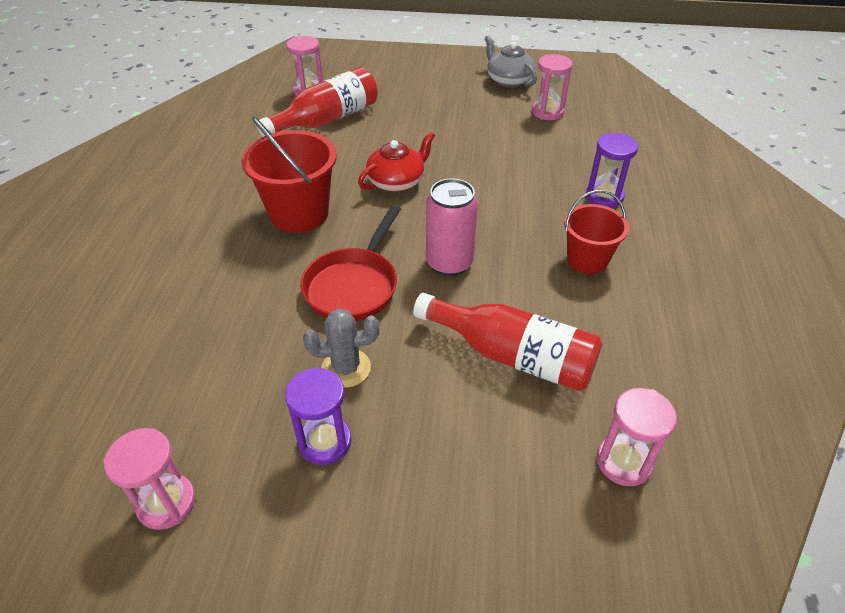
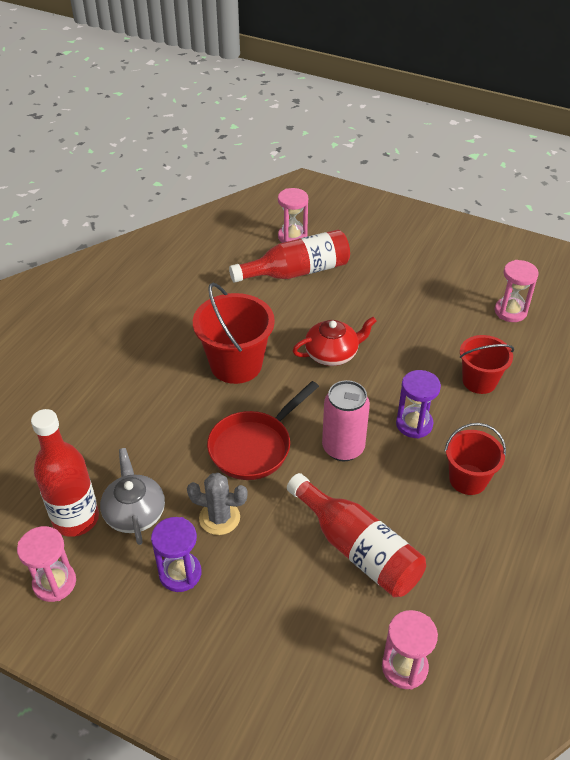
camera: 20 degrees right, 0 degrees up
(169, 419) = (76, 519): none -> red bottle
(508, 80) = (489, 265): grey teapot -> grey teapot (134, 512)
(551, 173) = (479, 381): none -> red bucket
(604, 196) = (518, 419): purple hourglass -> purple hourglass (414, 424)

